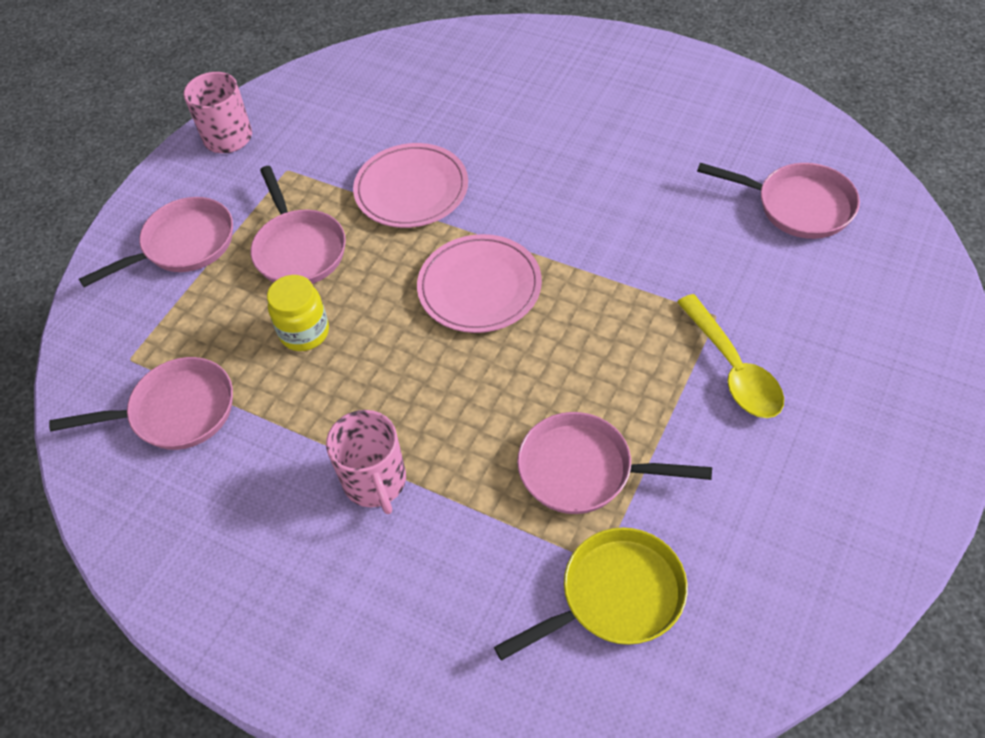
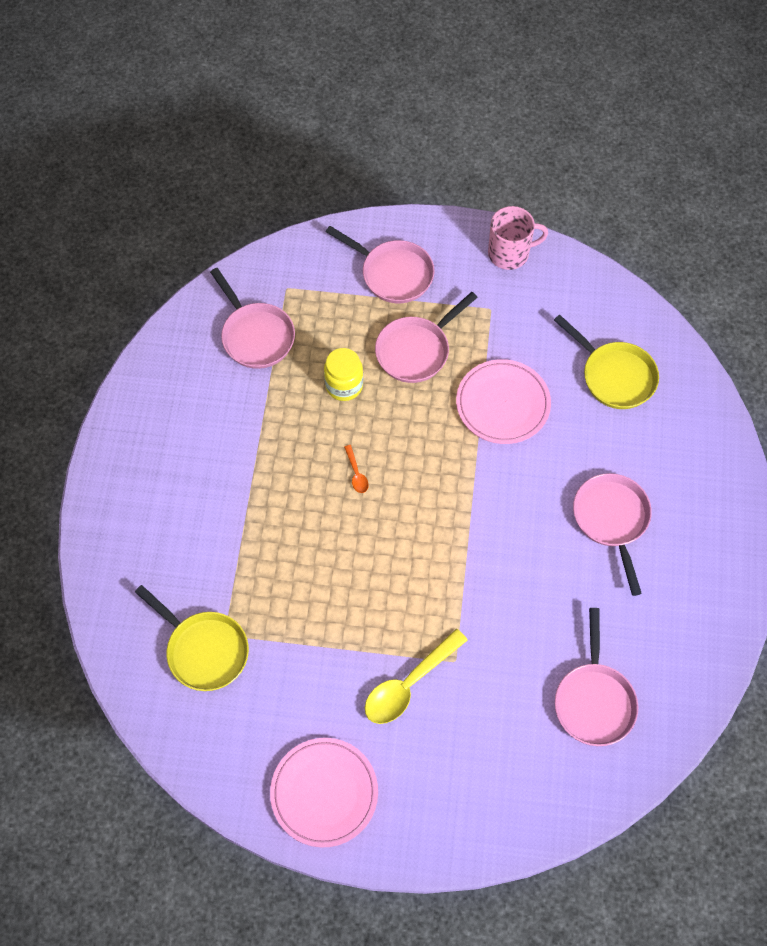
camera: 65 degrees right, 10 degrees up
(375, 482) = (241, 477): pink mug -> none
(427, 93) = (614, 376): none -> yellow pan
(432, 350) = (356, 474): none -> orange spoon
(479, 287) = (424, 486): pink plate -> pink plate (324, 793)
(583, 470) = (290, 604): pink pan -> pink pan (612, 520)

